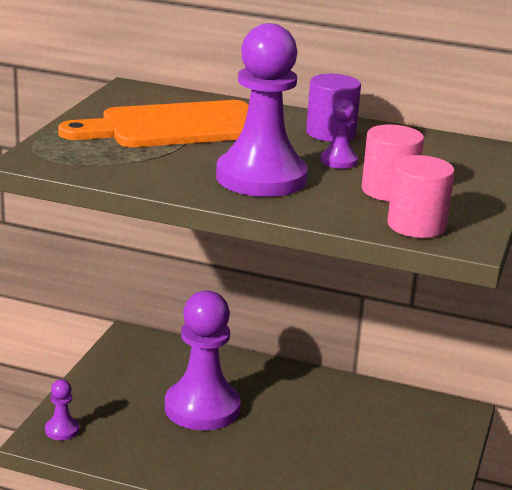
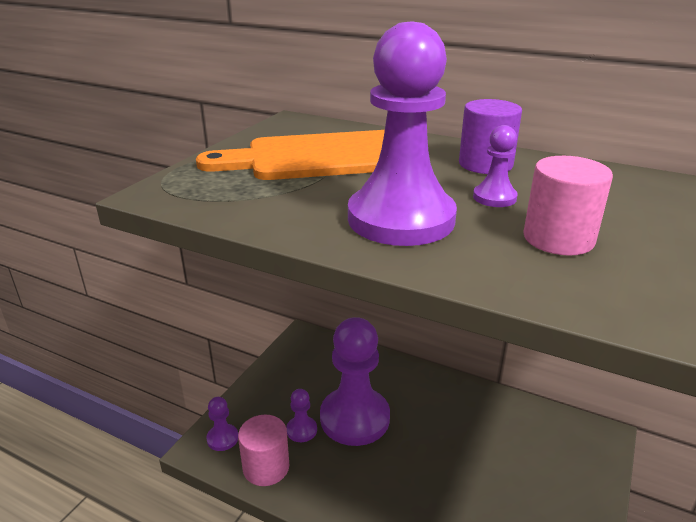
camera: 10 degrees right, 5 degrees up
(146, 420) = (301, 430): none -> purple pawn
(416, 225) = (603, 296): pink cylinder -> pink cylinder (266, 467)

